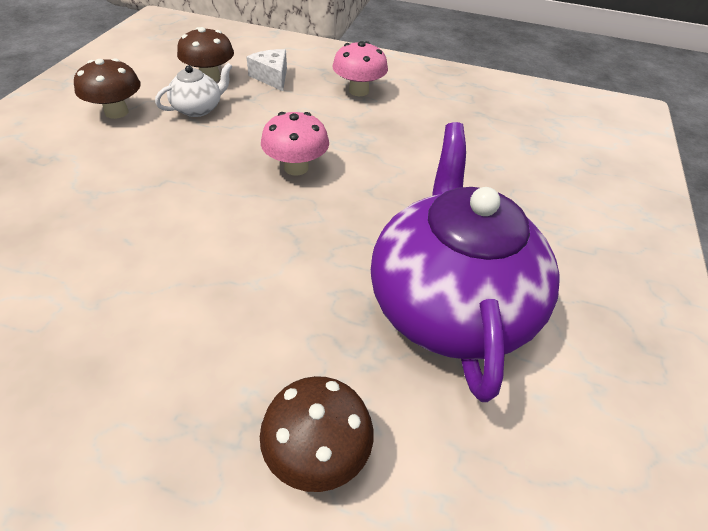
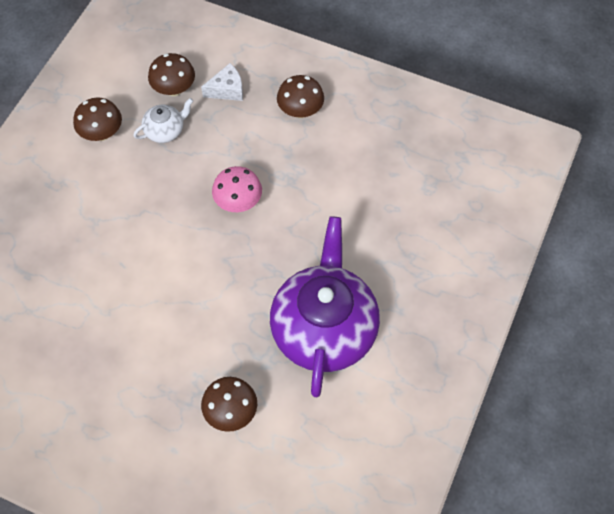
camera: 10 degrees right, 15 degrees up
(272, 77) = (227, 90): white cheese -> white cheese turned 90 degrees clockwise
(358, 91) = (300, 111): pink mushroom -> brown mushroom

